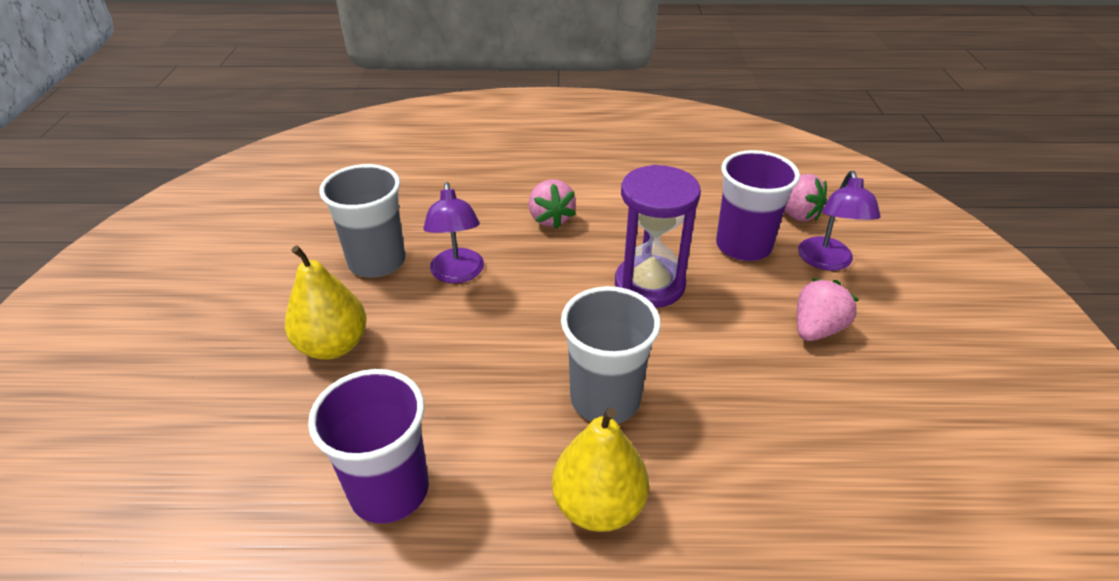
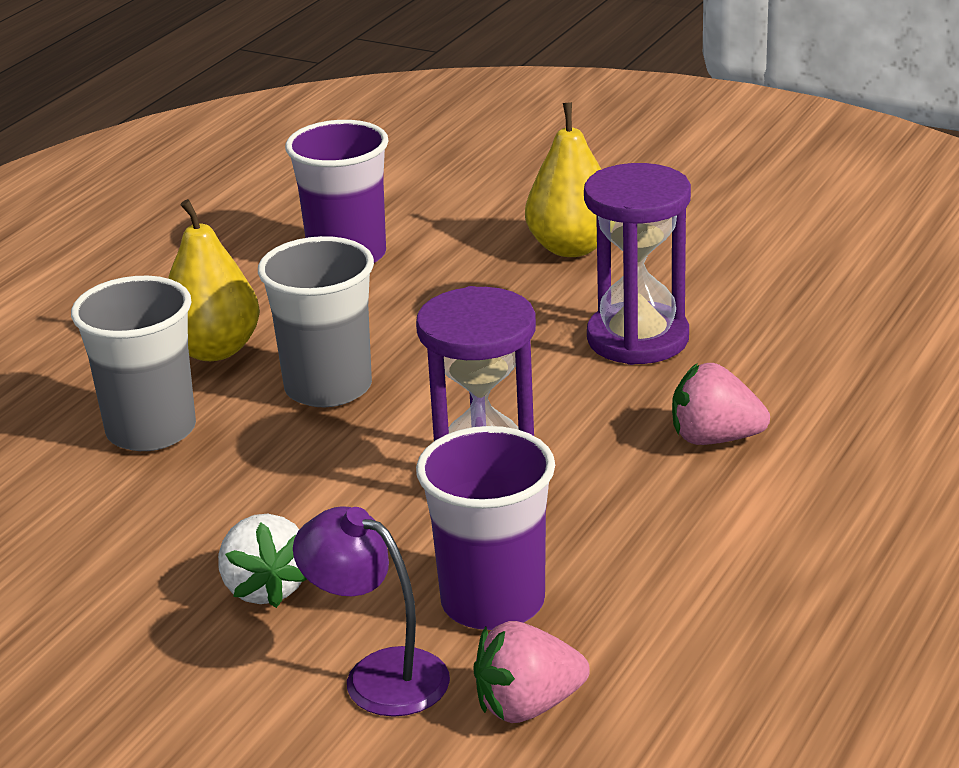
camera: 120 degrees right, 10 degrees down
(377, 262) = (712, 288): grey cup -> grey cup (151, 430)
(458, 274) = (638, 339): purple lamp -> purple hourglass
(816, 329) = (265, 588): pink strawberry -> white strawberry

